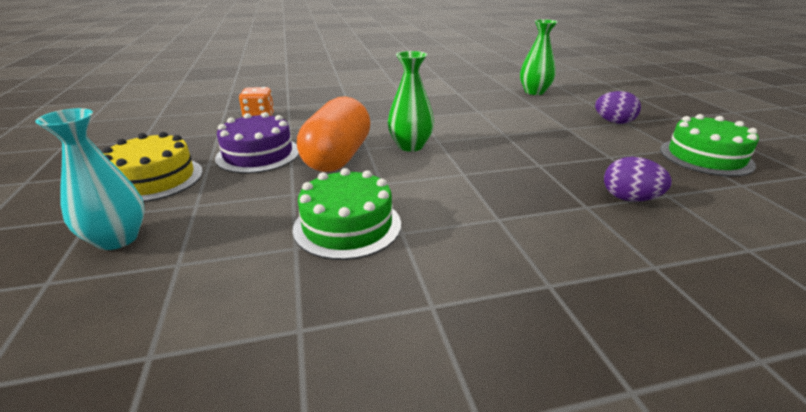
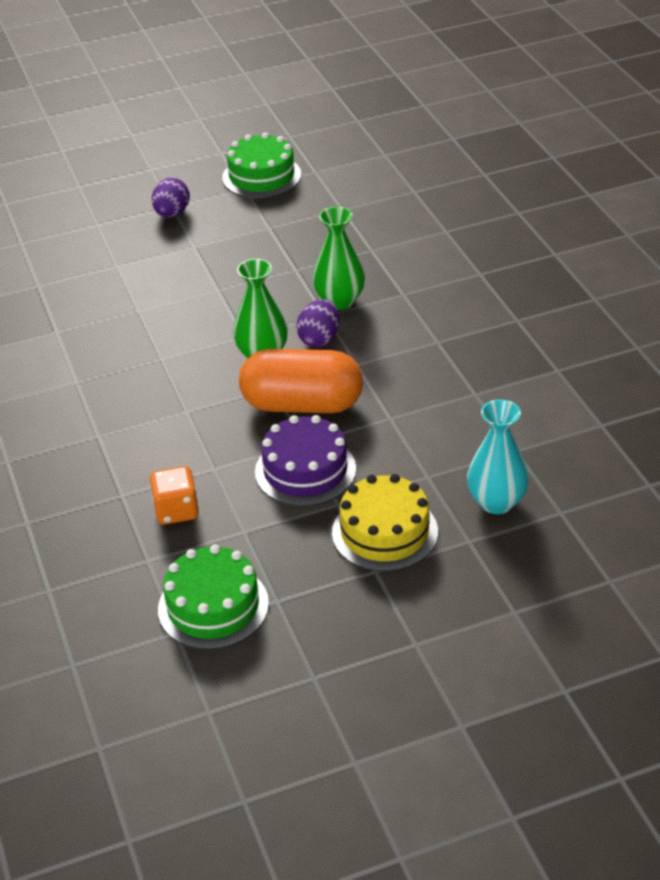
camera: 95 degrees left, 10 degrees up
(347, 225) = (437, 372): green cake -> green cake (213, 606)
(534, 92) = (54, 263): green vase -> green vase (339, 301)
(629, 199) = (354, 228): purple egg -> purple egg (319, 339)

